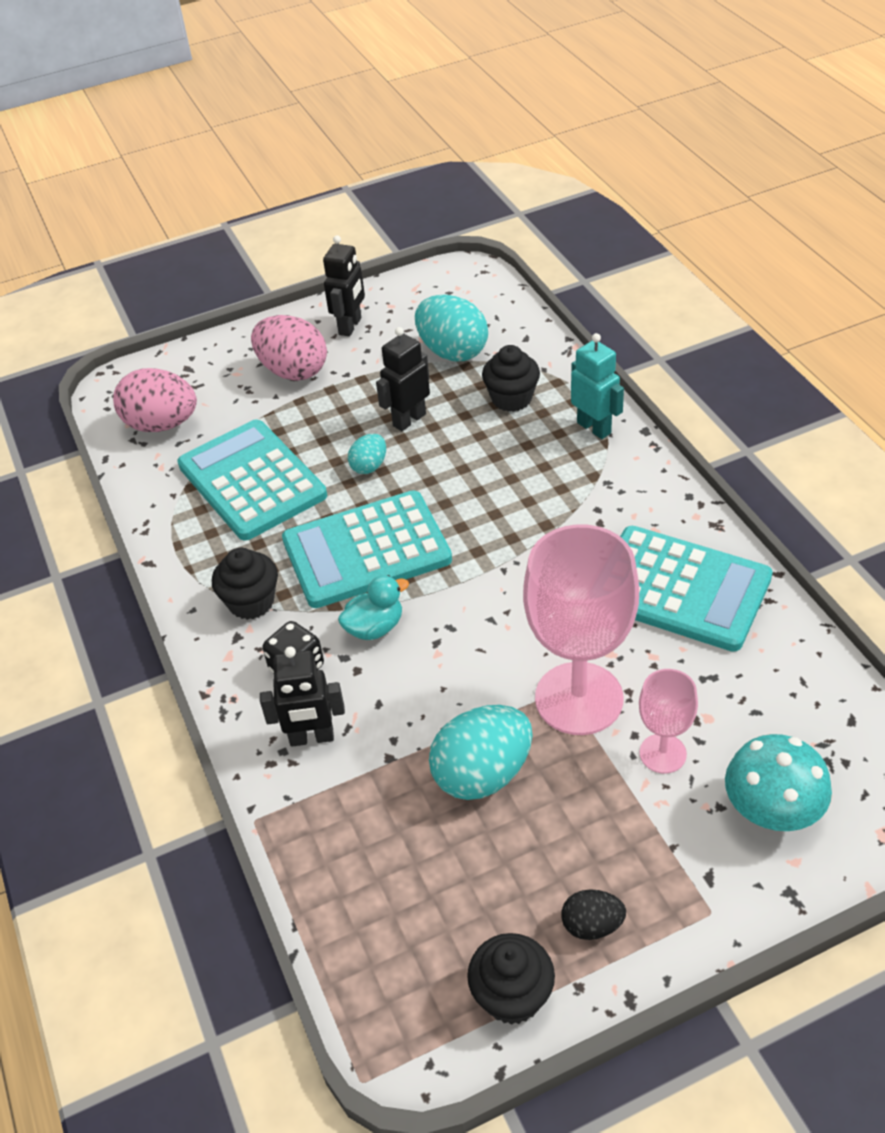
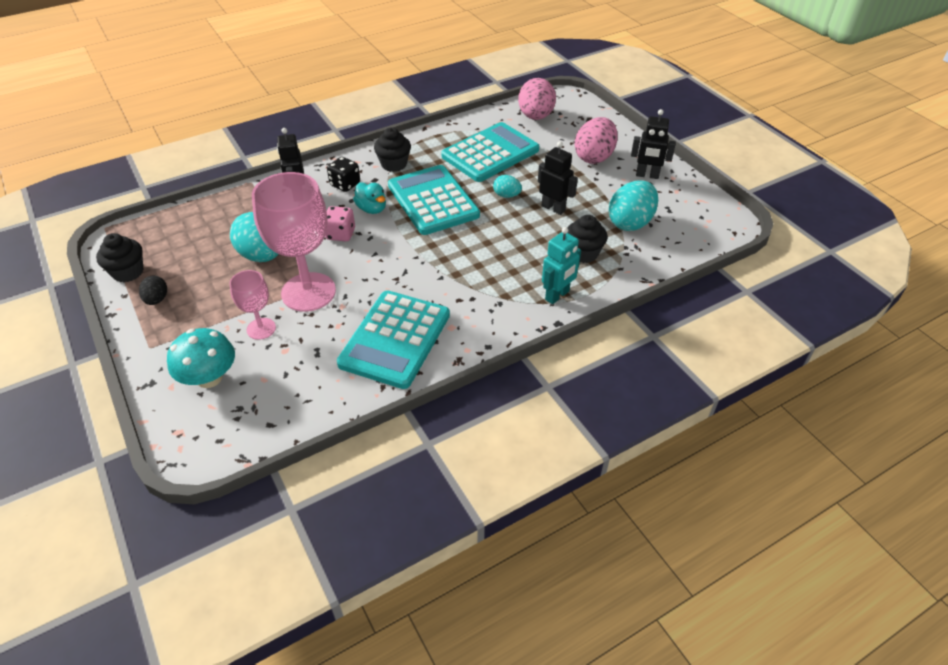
camera: 80 degrees right, 0 degrees up
(437, 666) = (340, 234): none -> pink dice

